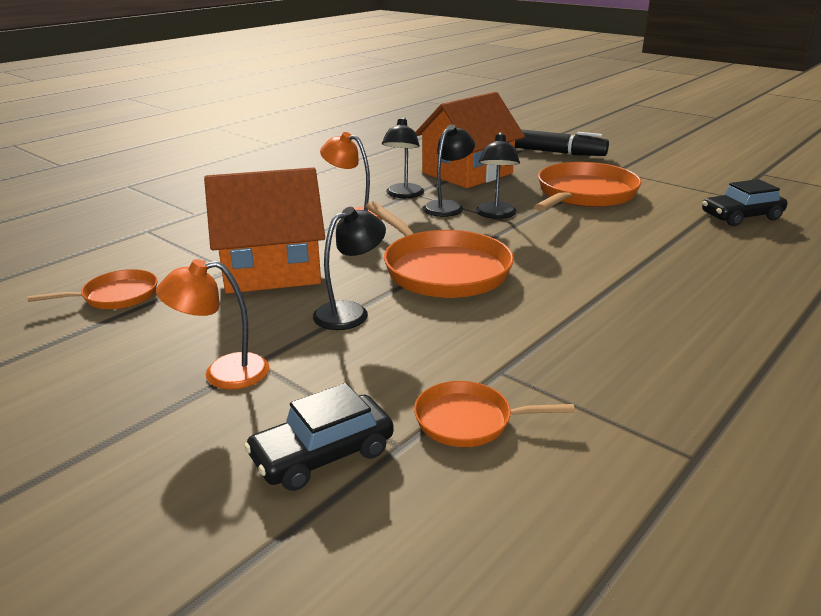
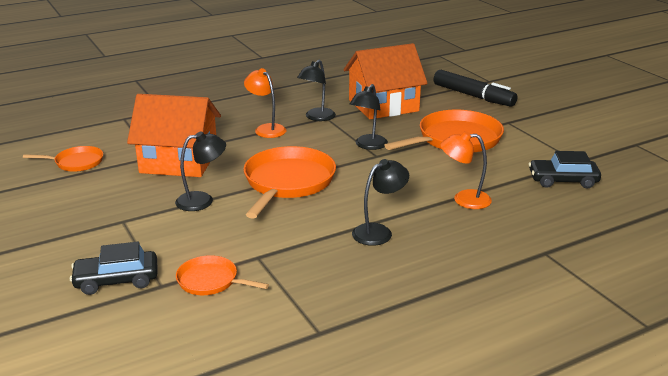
camera: 20 degrees right, 0 degrees up
(223, 373) = (100, 223): orange lamp -> orange lamp (464, 199)
(442, 270) = (288, 182): orange pan -> orange pan turned 150 degrees counterclockwise
(447, 206) = (339, 133): black lamp -> black lamp (379, 232)

